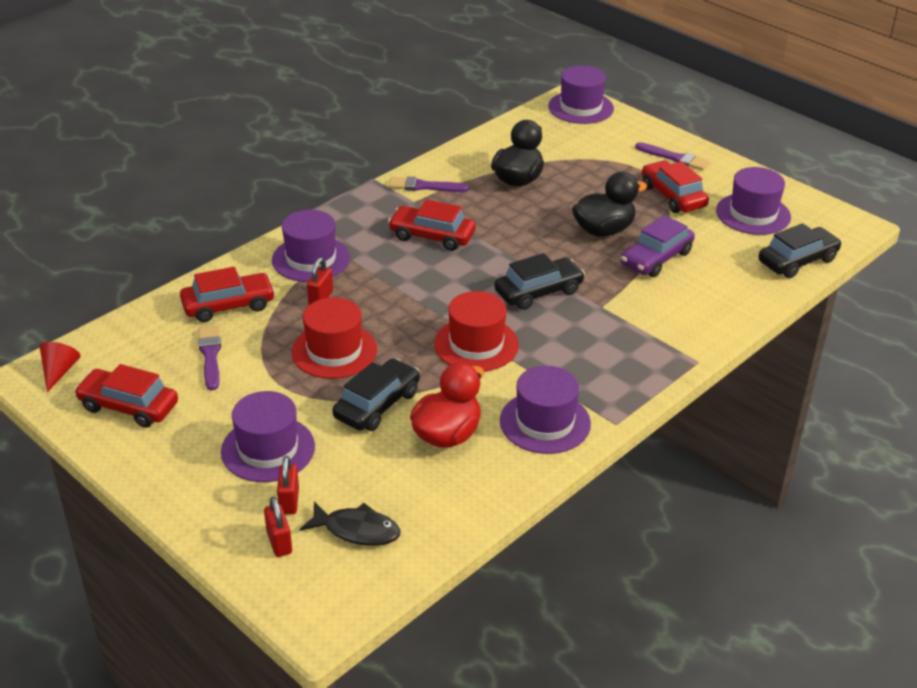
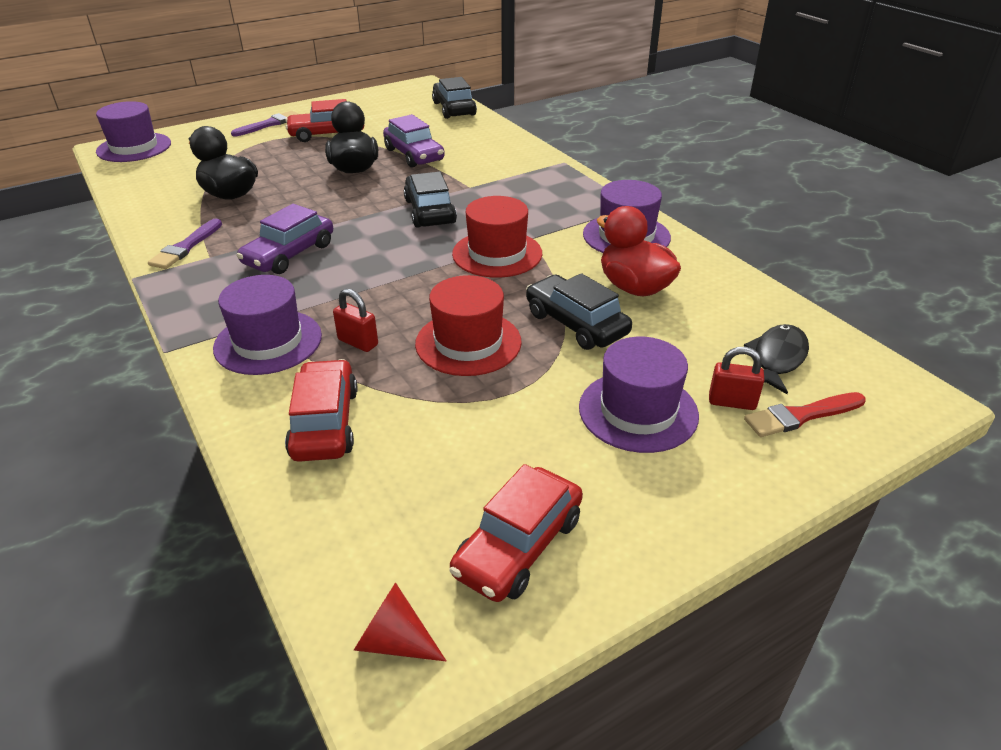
camera: 75 degrees left, 0 degrees up
(210, 355) = (431, 449): purple brush -> none
(279, 542) = (801, 416): red padlock -> red brush
(432, 236) = (289, 254): red car -> purple car
(753, 214) = (380, 112): purple hat -> none

